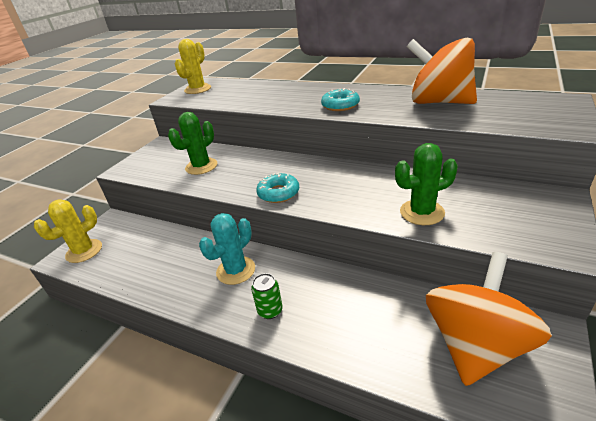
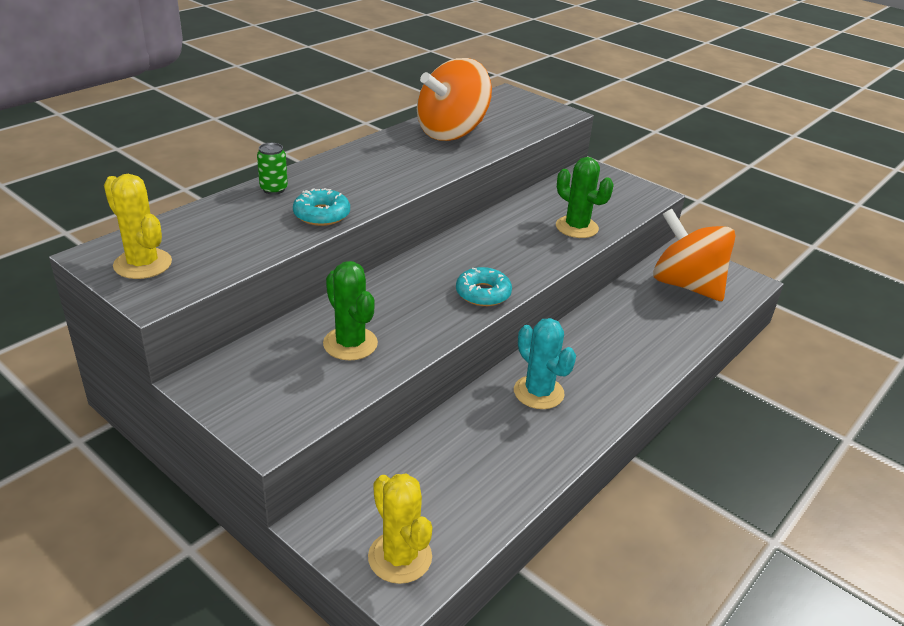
camera: 80 degrees left, 0 degrees up
(270, 311) = (614, 378): green can -> green can (274, 189)
(340, 105) = (394, 176): turquoise donut -> turquoise donut (321, 214)
(422, 212) = (576, 227): green cactus -> green cactus turned 45 degrees counterclockwise

